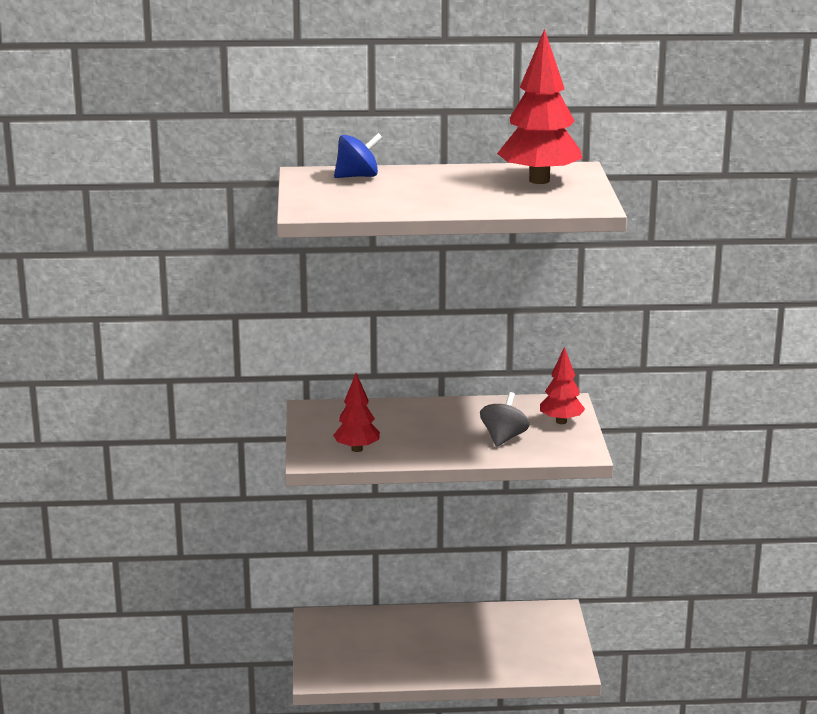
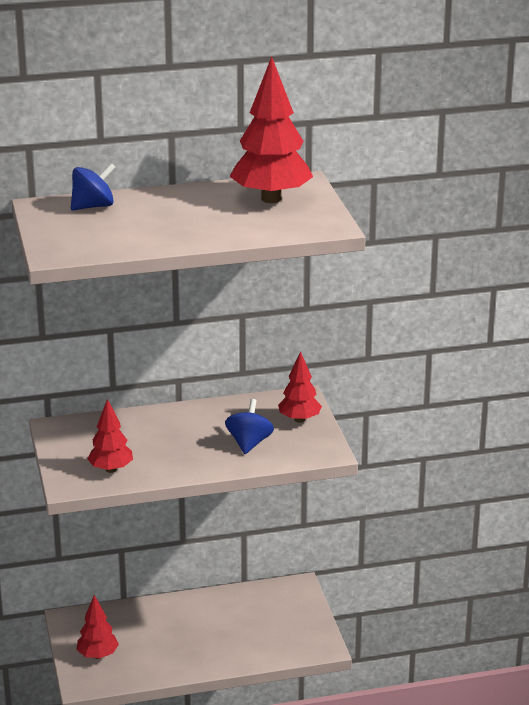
camera: 10 degrees left, 5 degrees up
(338, 654) = (97, 655): none -> red tree
(503, 438) = (249, 443): grey spinning top -> blue spinning top

